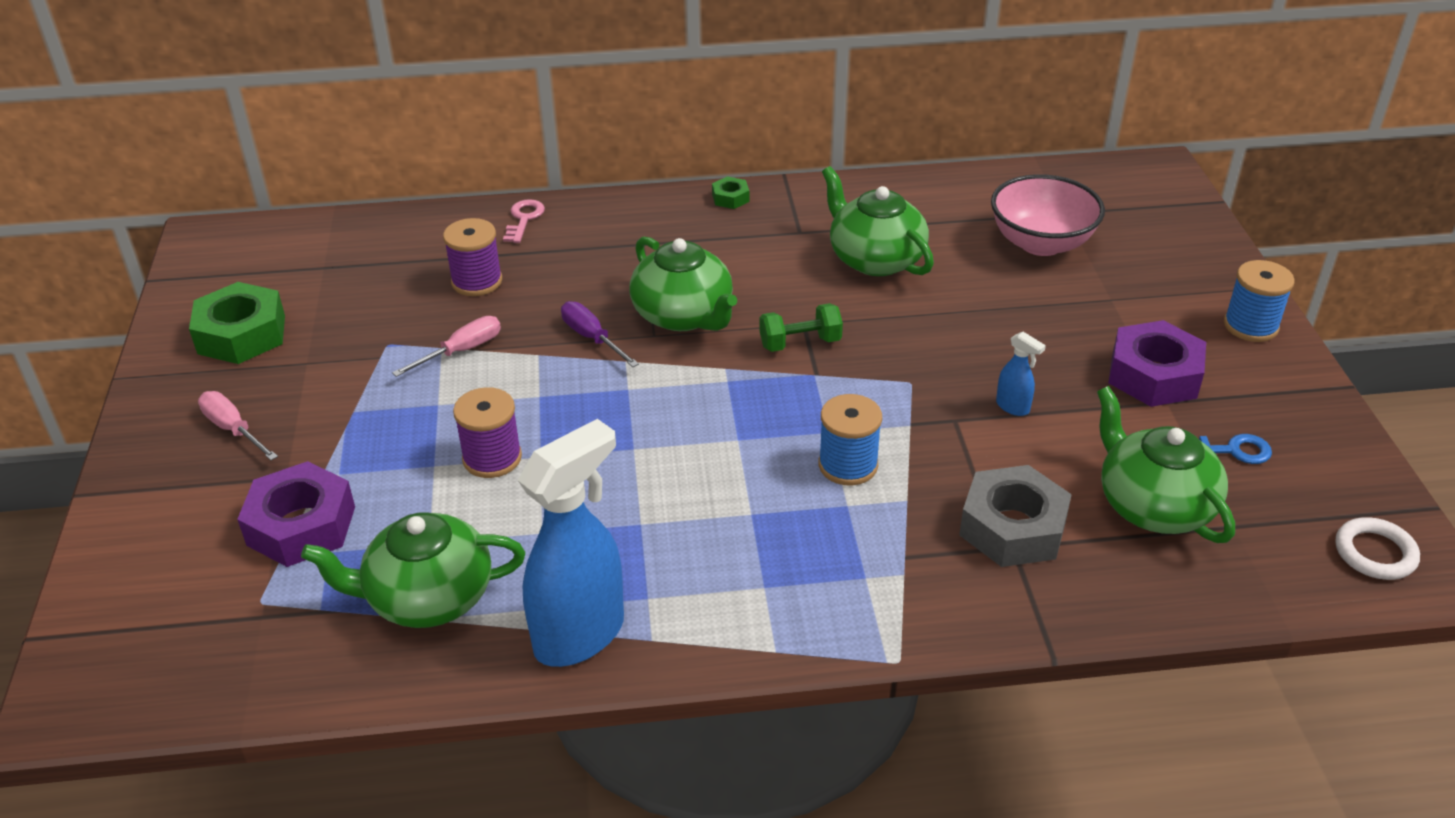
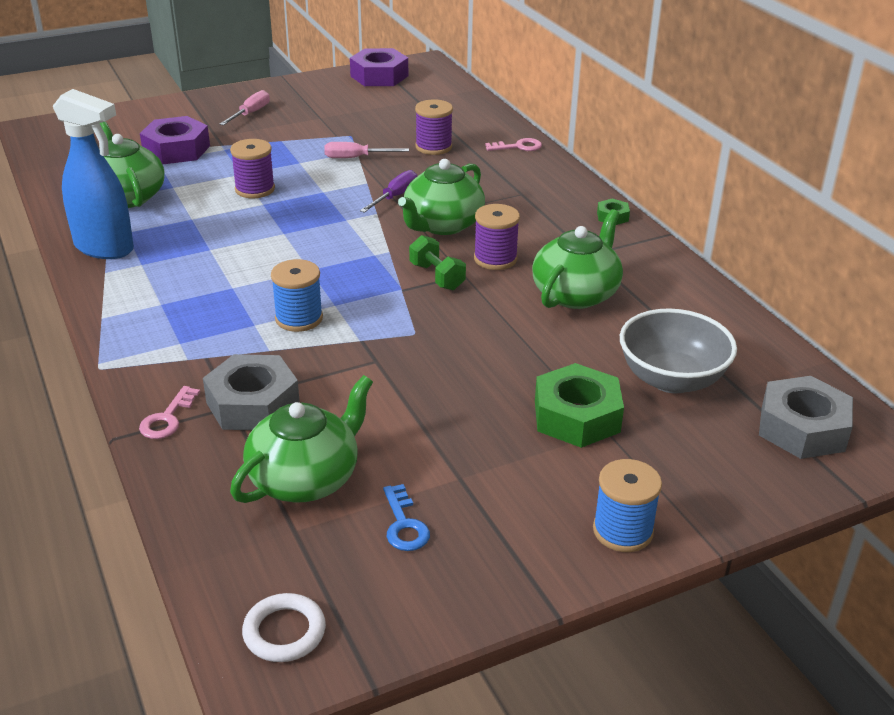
camera: 70 degrees right, 5 degrees down
(242, 334) = (336, 95): green nut -> green nut (576, 416)
(461, 351) = (356, 158): pink screwdriver -> pink screwdriver turned 150 degrees clockwise
(781, 294) = (495, 259): none -> purple spool
(1013, 407) = (407, 388): blue spray bottle -> none
(1025, 604) = (167, 418): none -> pink key
(1041, 243) = (671, 379): pink bowl -> grey bowl
(1128, 199) = (802, 428): none -> grey nut
(1154, 375) = (497, 467): purple nut -> purple nut (379, 76)

